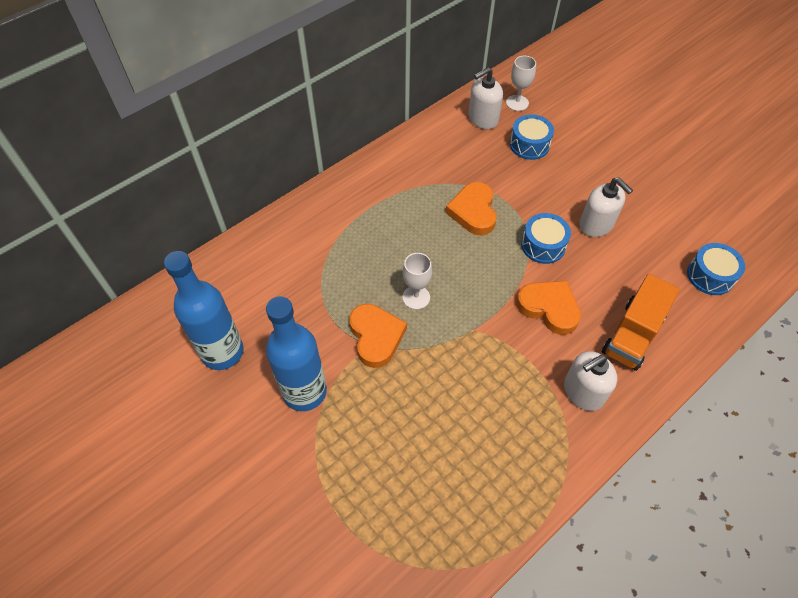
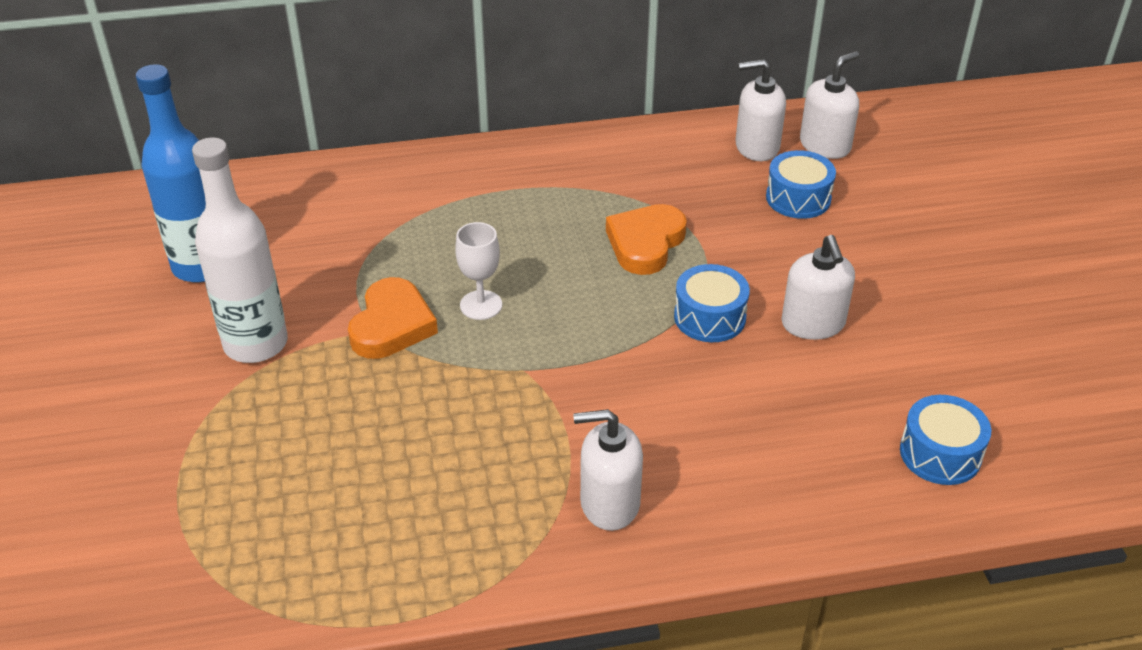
camera: 30 degrees right, 15 degrees down
(304, 392) = (256, 344): blue bottle -> white bottle
(517, 103) = (825, 145): white goblet -> white soap dispenser
(549, 308) = (651, 390): orange heart -> none
(632, 334) = (746, 471): orange truck -> none

